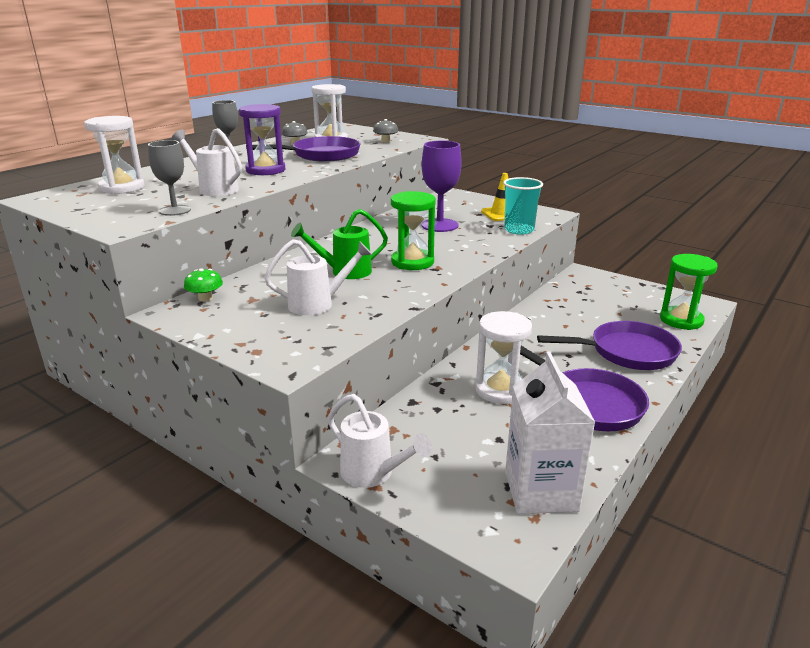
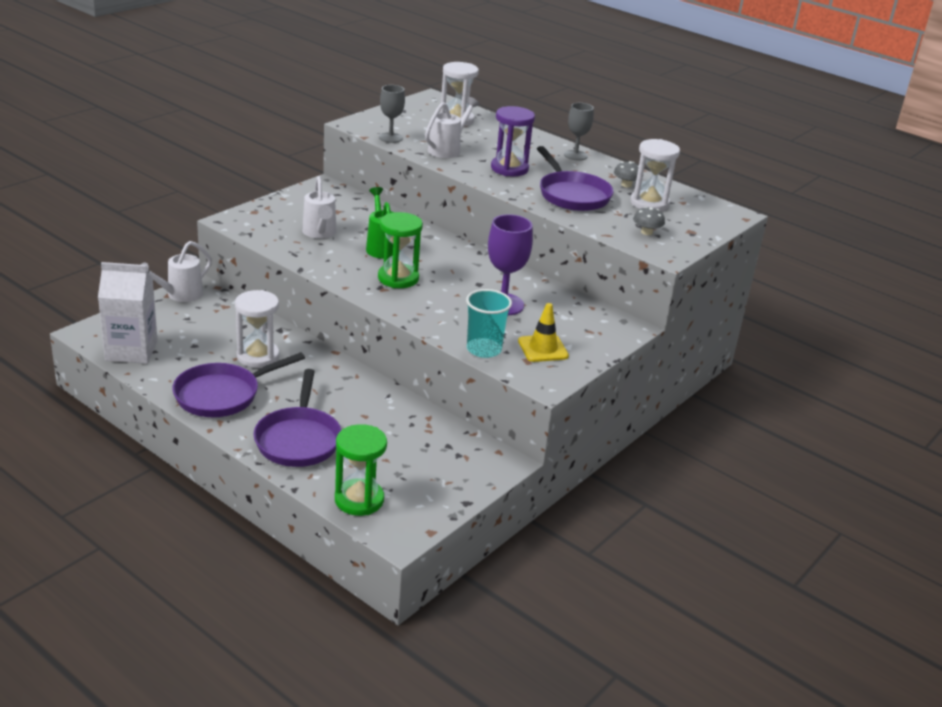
camera: 90 degrees right, 5 degrees up
(205, 298) = (344, 195): green mushroom -> none

